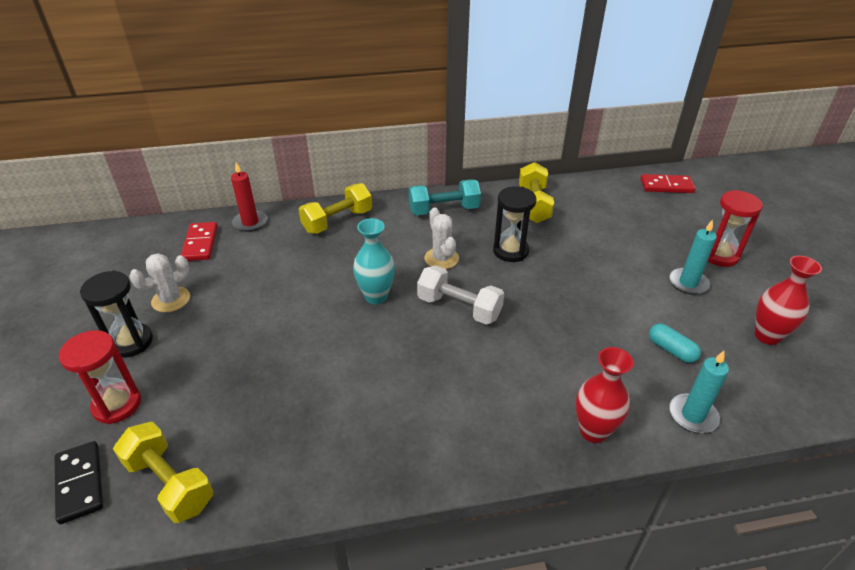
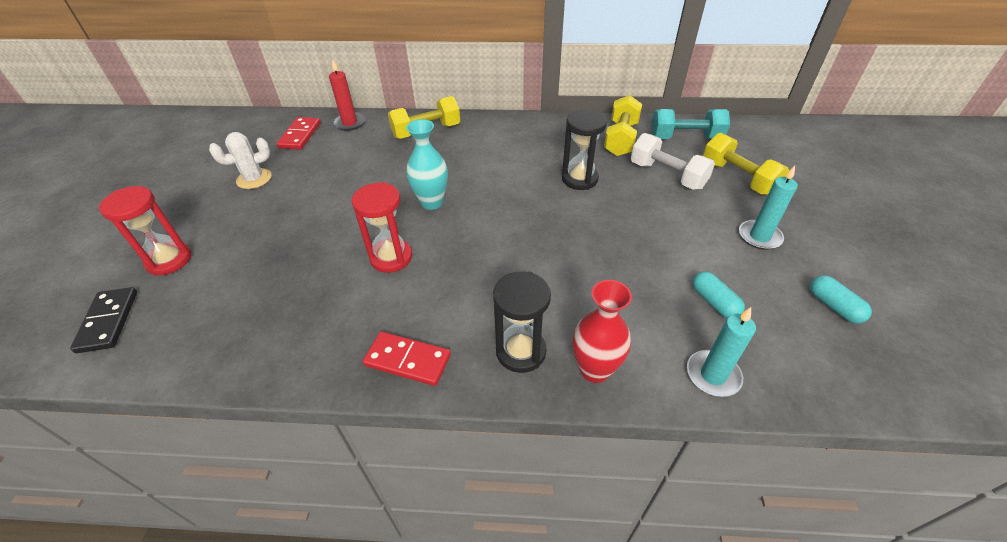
camera: 15 degrees right, 5 degrees up
(131, 342) = (205, 209): black hourglass -> black hourglass (521, 351)
(170, 483) = (178, 336): yellow dumbbell -> yellow dumbbell (737, 178)
(441, 258) = (508, 177): white cactus -> none
(444, 210) = (529, 133): turquoise dumbbell -> turquoise dumbbell (685, 138)
(459, 308) = (506, 225): white dumbbell -> white dumbbell (667, 175)
(666, 186) = (771, 137): red domino -> red domino (408, 360)
(719, 255) = (806, 214): red hourglass -> red hourglass (391, 257)
(767, 336) = (833, 306): red vase -> turquoise capsule

